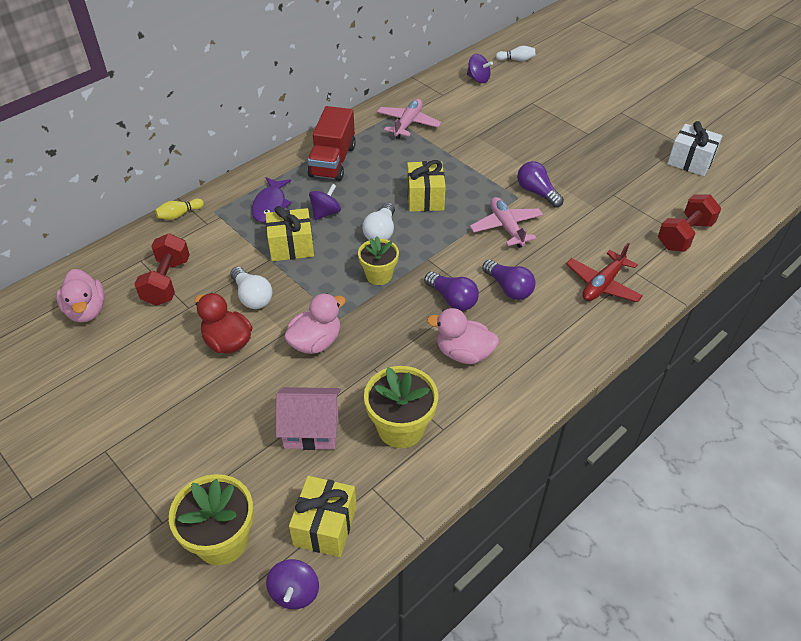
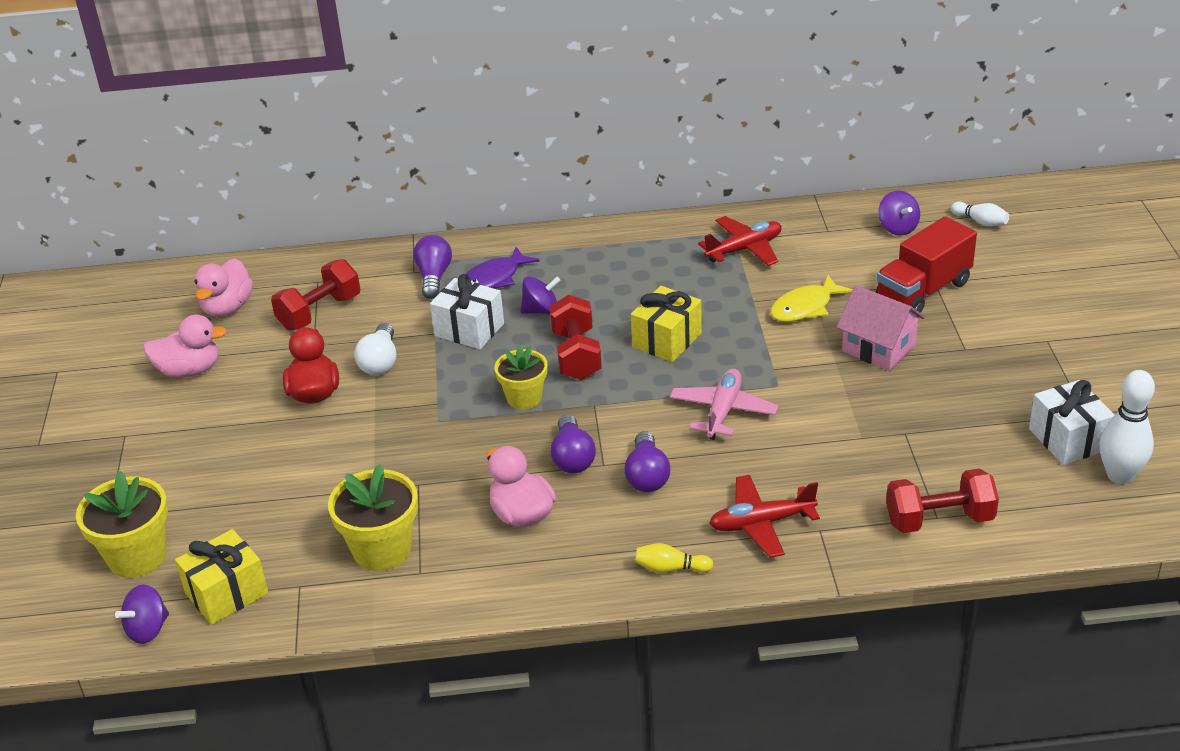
camera: 40 degrees right, 10 degrees down
(179, 215) = (397, 252): yellow bowling pin -> yellow bowling pin (670, 568)
(291, 246) = (469, 330): yellow gift -> white gift
(311, 429) = (303, 508): pink house -> pink house (878, 348)
(316, 342) = (392, 432): pink duck -> pink duck (189, 370)
(332, 161) = (609, 258): red truck -> red truck (923, 291)
(381, 232) = (576, 355): white light bulb -> red dumbbell
(408, 124) = (744, 249): pink plane -> red plane
(481, 144) = (805, 307): none -> yellow fish
(537, 192) = (808, 389): purple light bulb -> purple light bulb (434, 277)
(733, 170) = (1120, 475): none -> white bowling pin

